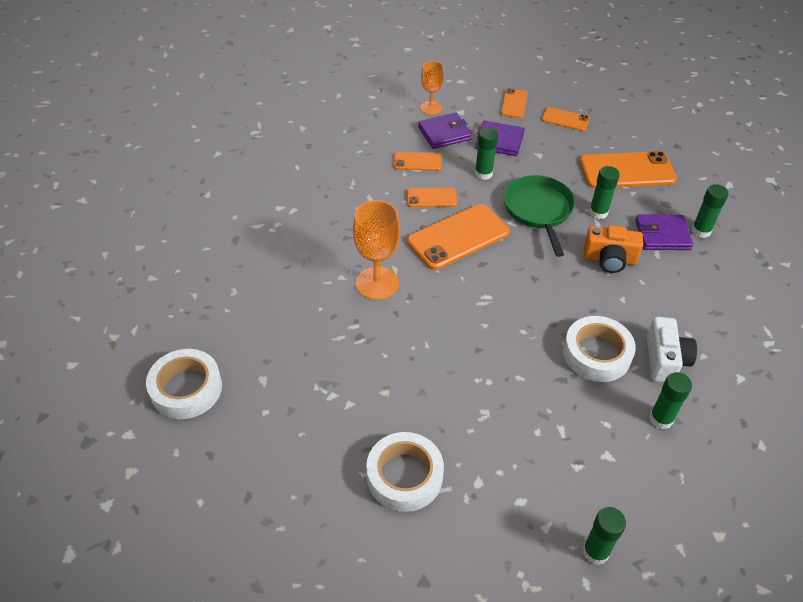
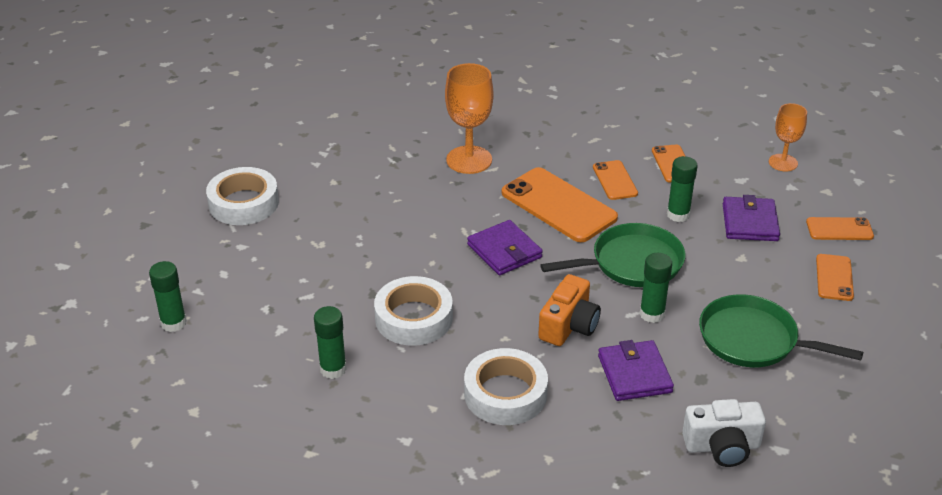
camera: 80 degrees right, 10 degrees down
(186, 389) = (316, 80): white tape -> white tape (505, 394)
(444, 133) = (738, 178): purple wallet -> purple wallet (504, 251)
(609, 259) = (569, 326): orange camera -> orange camera turned 150 degrees counterclockwise
(627, 171) = (753, 340): orange phone -> green pan
(665, 359) = (418, 373): white camera -> white camera (722, 446)
(701, 231) = (660, 413): green glue stick -> none

